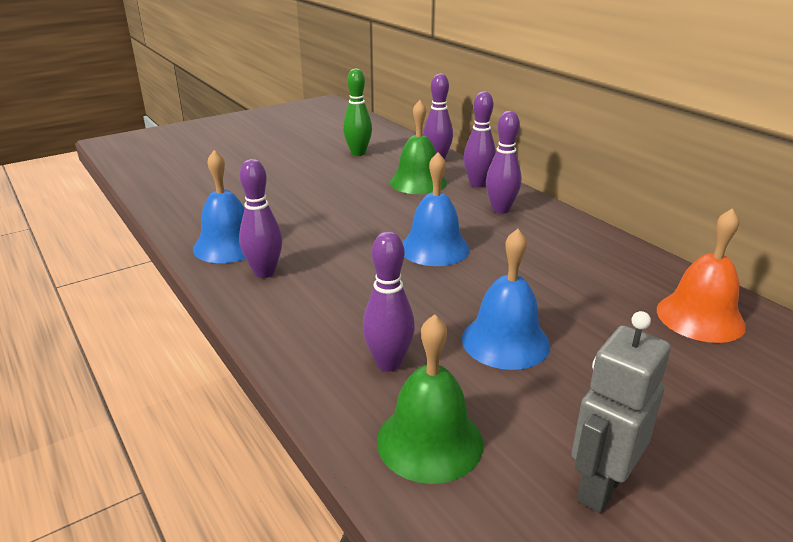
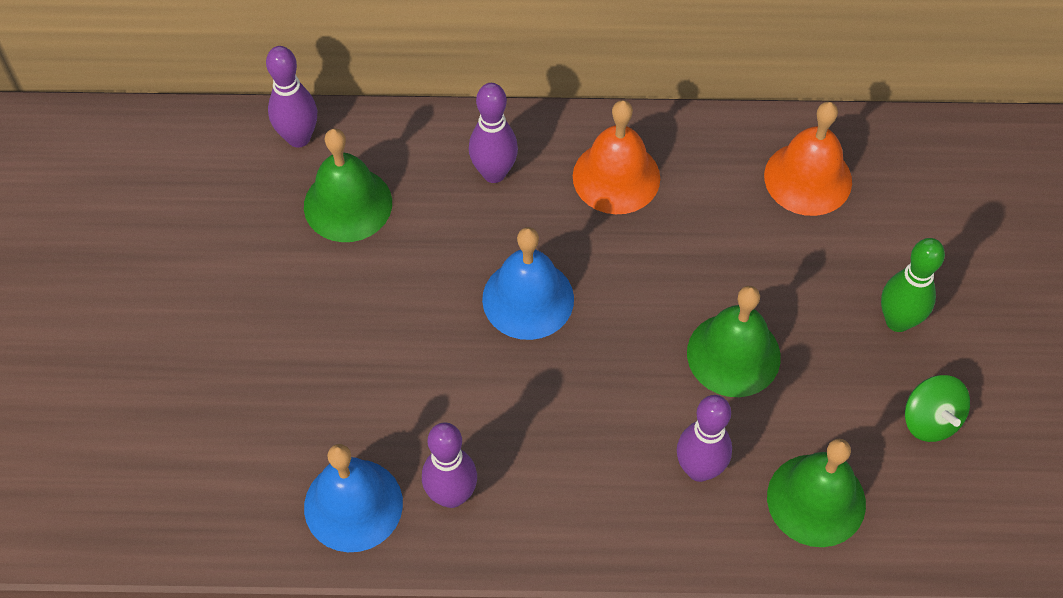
camera: 55 degrees left, 30 degrees up
(358, 153) = (189, 212): green bowling pin -> green bowling pin (897, 321)
(477, 184) = (409, 146): purple bowling pin -> none
(505, 341) = (733, 354): blue bell -> green bell
(564, 245) = (616, 177): none -> orange bell
(600, 487) = (930, 420): grey robot -> green spinning top

